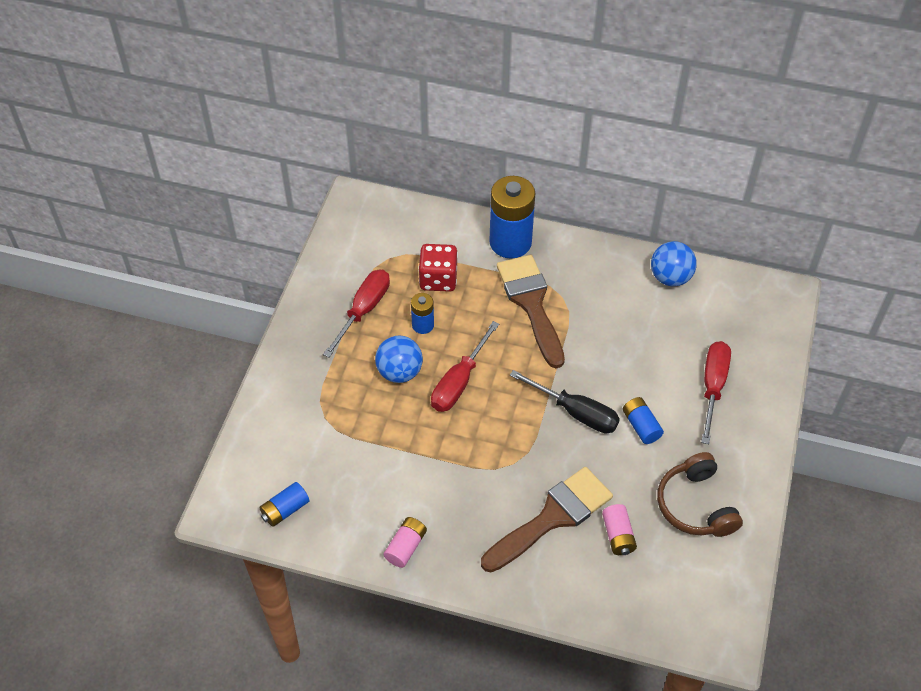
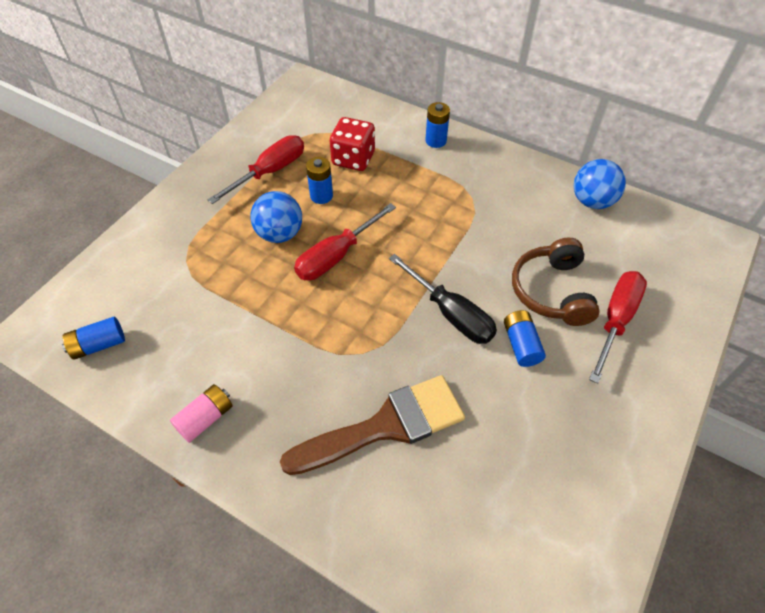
camera: 15 degrees right, 0 degrees up
(510, 242) = (436, 141): blue battery -> blue battery, size x0.50
(531, 303) = (438, 197): brown brush -> none
(618, 535) = (458, 468): pink battery -> none
(696, 505) = (565, 454): brown headphones -> brown headphones (552, 291)

